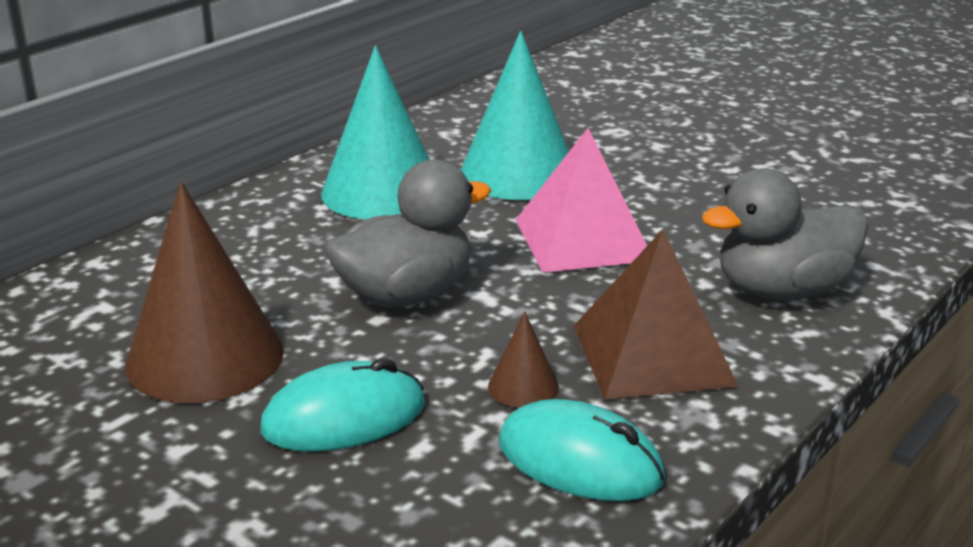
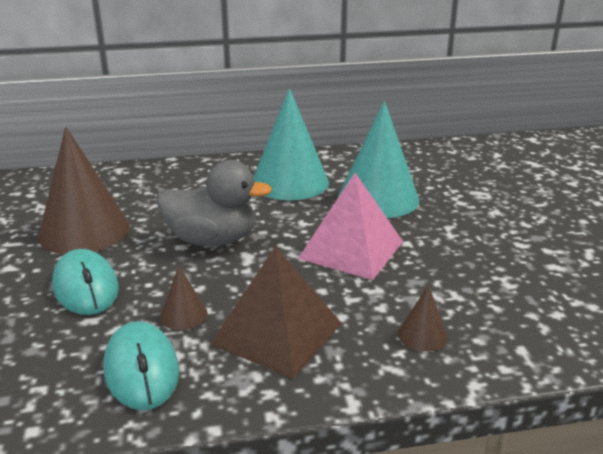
camera: 40 degrees right, 0 degrees up
(344, 417) = (86, 287): turquoise mouse -> turquoise mouse turned 45 degrees clockwise
(782, 291) = (422, 335): grey duck -> brown cone

